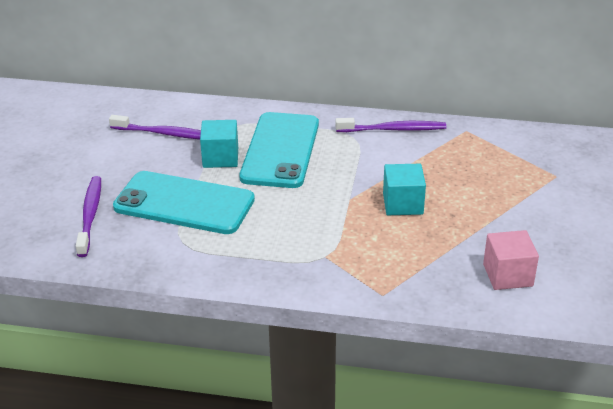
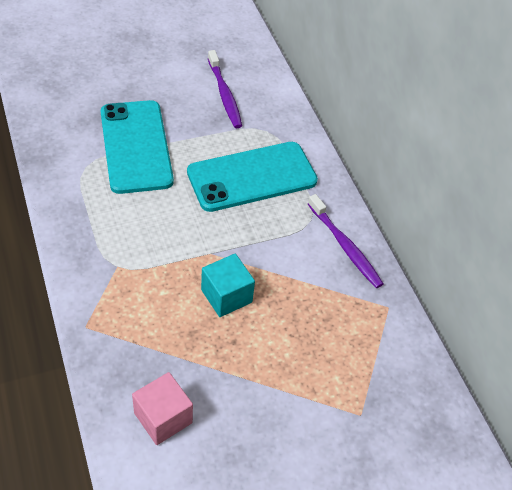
camera: 55 degrees right, 15 degrees up
(90, 215) = (88, 99): purple toothbrush -> none
(220, 158) = (214, 142): turquoise cube -> none

